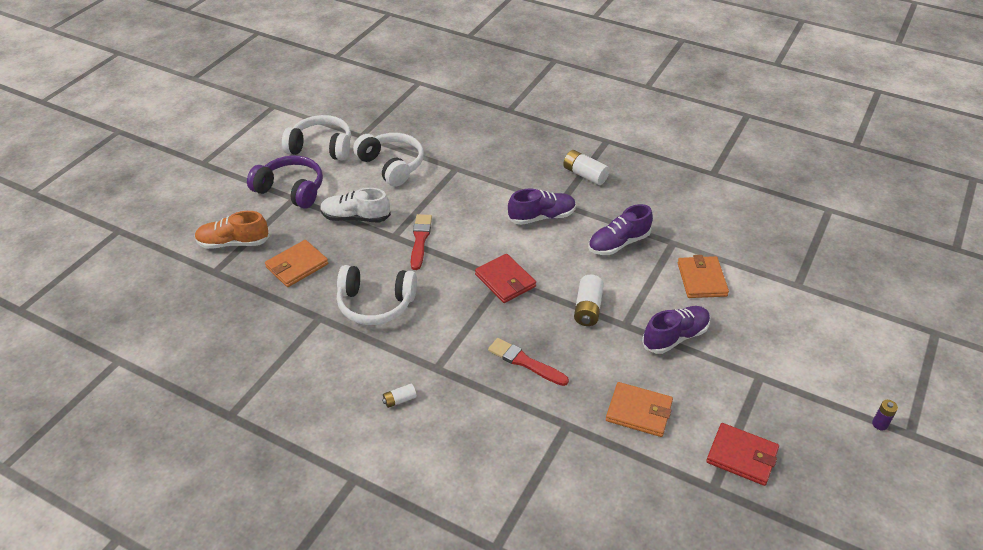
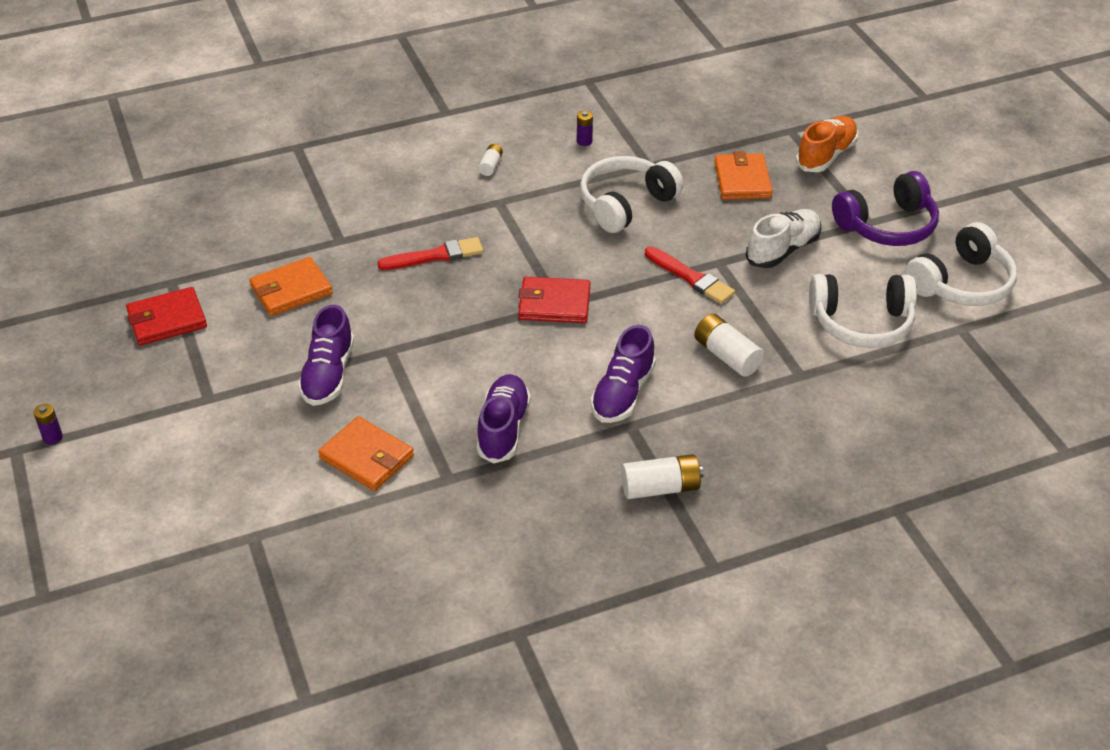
camera: 130 degrees right, 0 degrees up
(320, 366) = (584, 141): none -> purple battery
(588, 308) = (443, 338): white battery -> white battery (726, 356)

